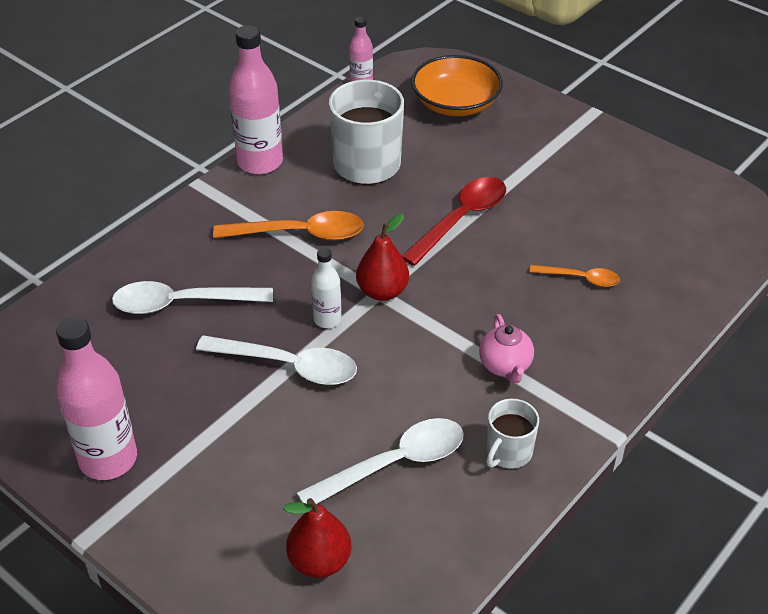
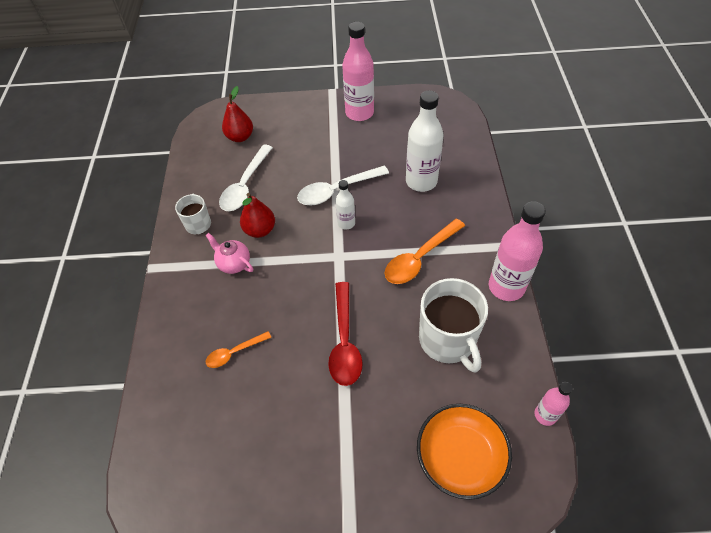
camera: 140 degrees right, 10 degrees up
(182, 303) = (421, 181): white spoon -> white bottle
(382, 291) = (337, 258): red pear -> red pear (260, 230)

